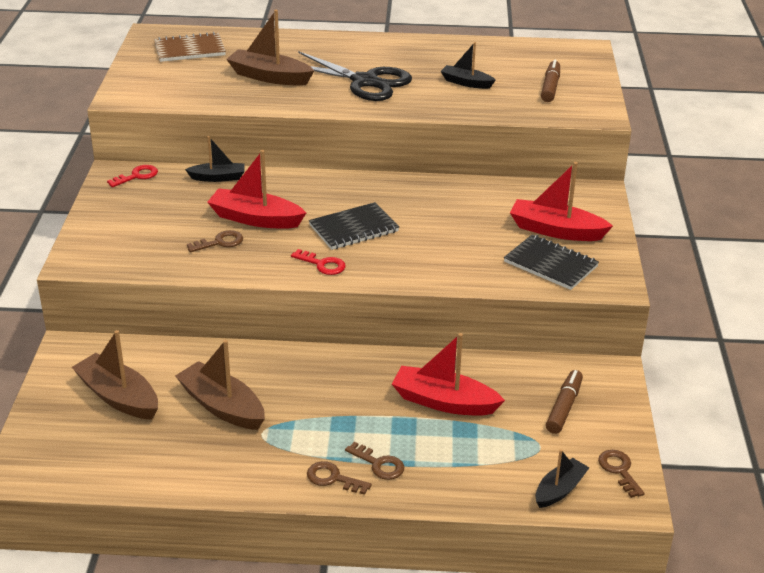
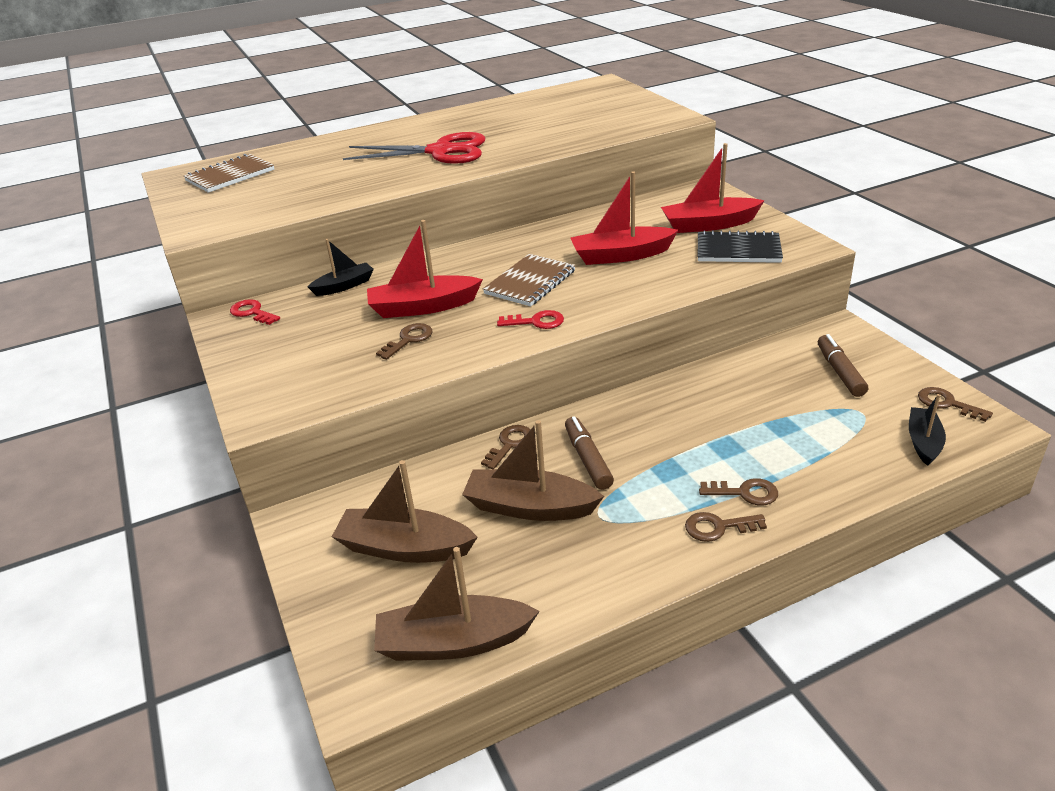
camera: 25 degrees left, 0 degrees up
(137, 176) = (252, 312): red key -> red key turned 75 degrees counterclockwise
(253, 355) = (510, 444): none -> brown key
(269, 77) = (341, 173): brown boat -> brown boat (453, 642)
(354, 228) = (530, 282): black notebook -> brown notebook
(365, 81) = (440, 151): black scissors -> red scissors
(444, 402) = (736, 410): red boat -> red boat (621, 255)
(466, 83) = (534, 128): black boat -> none
(550, 87) = (610, 112): brown marker -> brown marker (587, 459)

